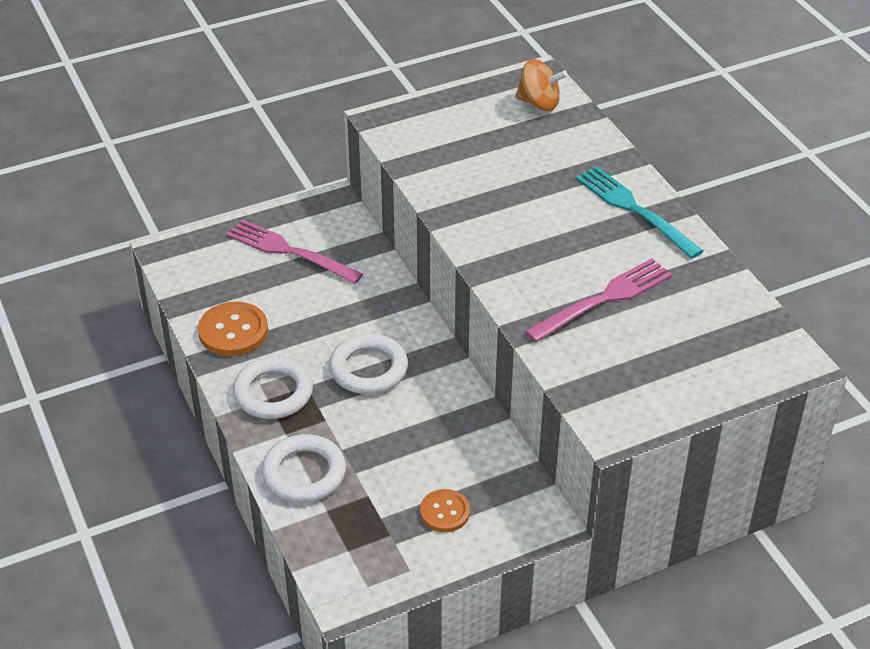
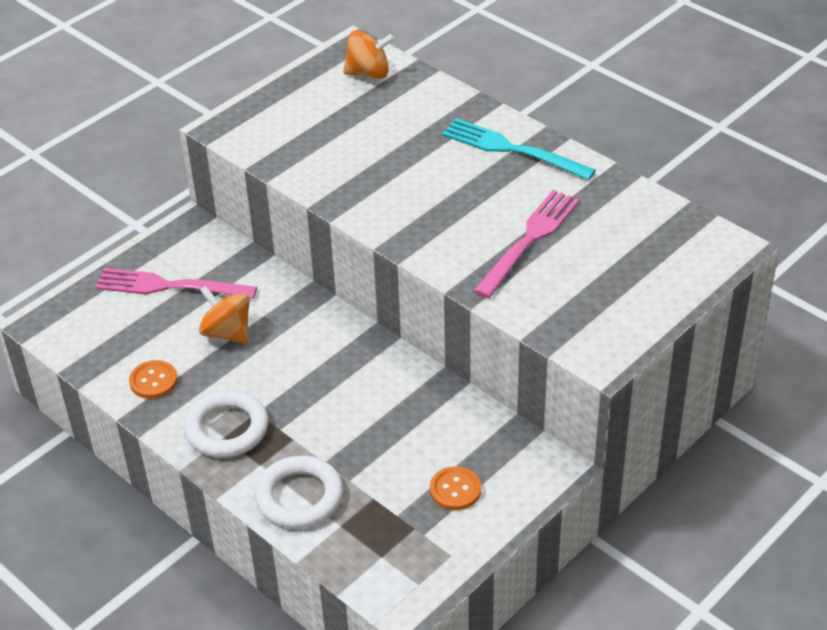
camera: 20 degrees left, 0 degrees up
(233, 331) = (153, 381): orange button -> orange button, size x0.64
(317, 307) = (227, 332): none -> orange spinning top
(368, 369) = (310, 377): white ring -> none

